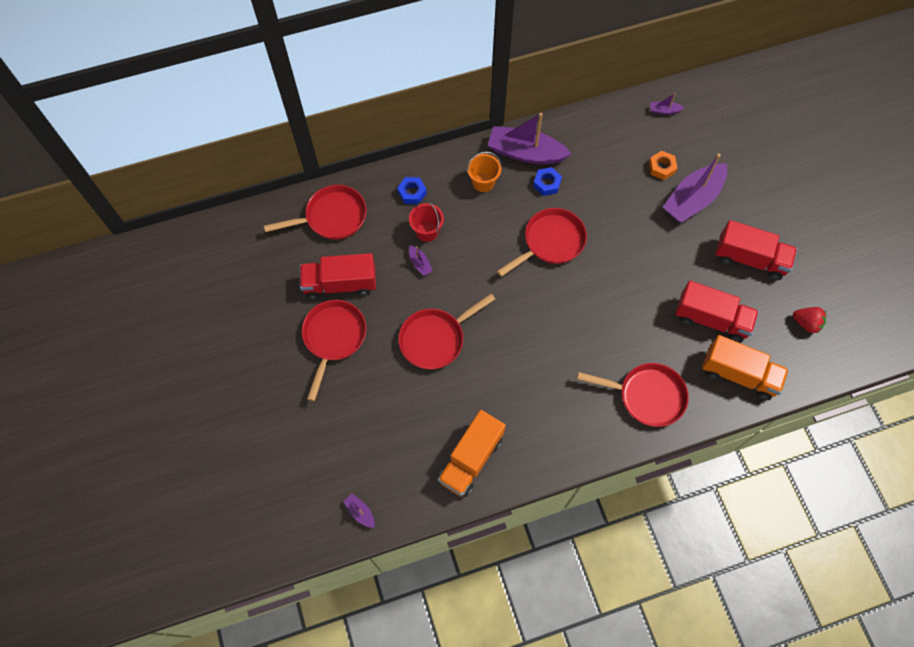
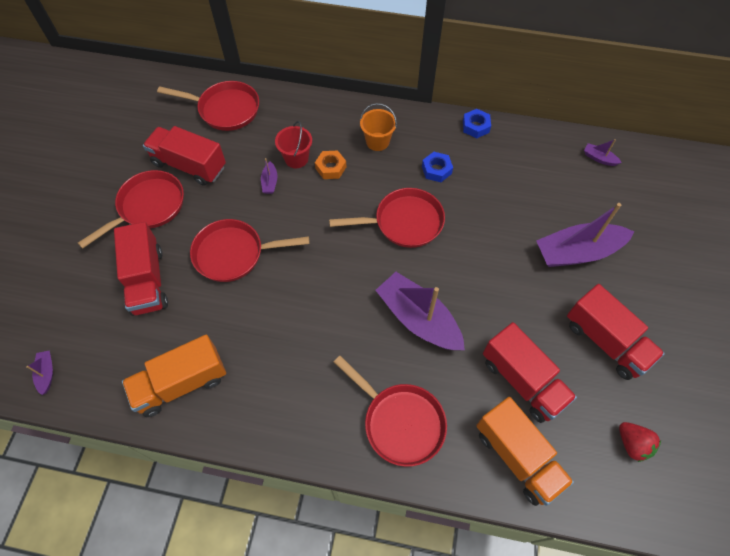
camera: 30 degrees right, 5 degrees down
(382, 398) = (147, 280): none -> red truck
(412, 193) = (307, 121): blue nut -> blue nut (475, 126)
(525, 153) = (435, 135): purple boat -> purple boat (418, 319)
(661, 167) = (563, 208): orange nut -> orange nut (330, 168)

